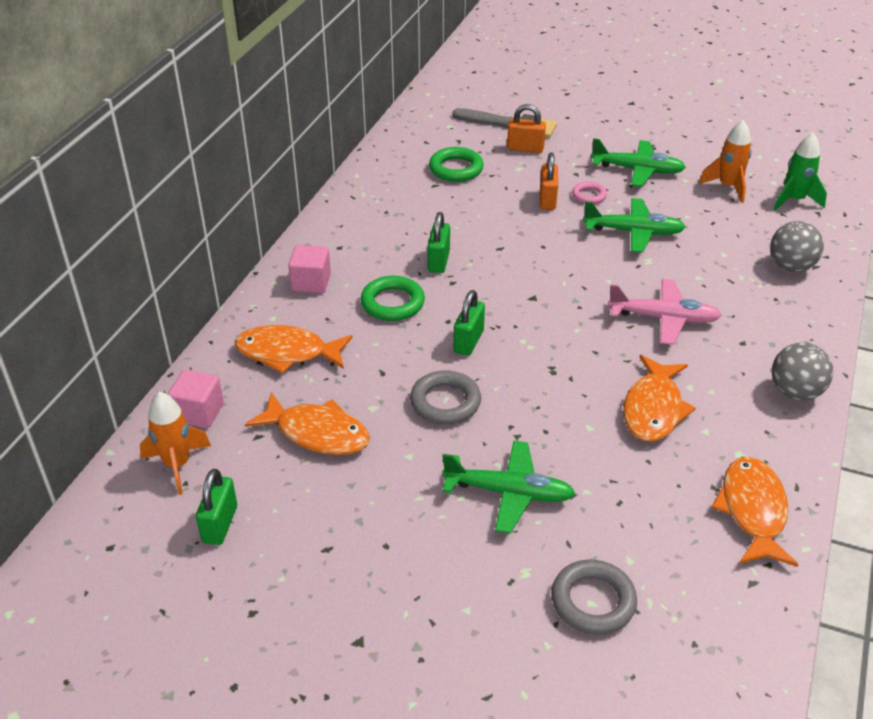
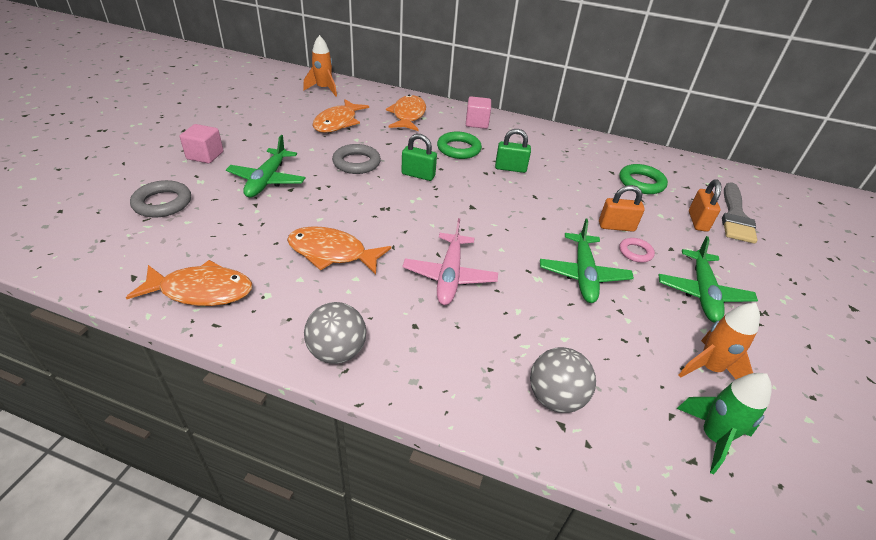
camera: 85 degrees right, 0 degrees up
(199, 413) = (361, 93): pink cube -> pink cube (205, 155)
(220, 524) = (279, 99): green padlock -> none

